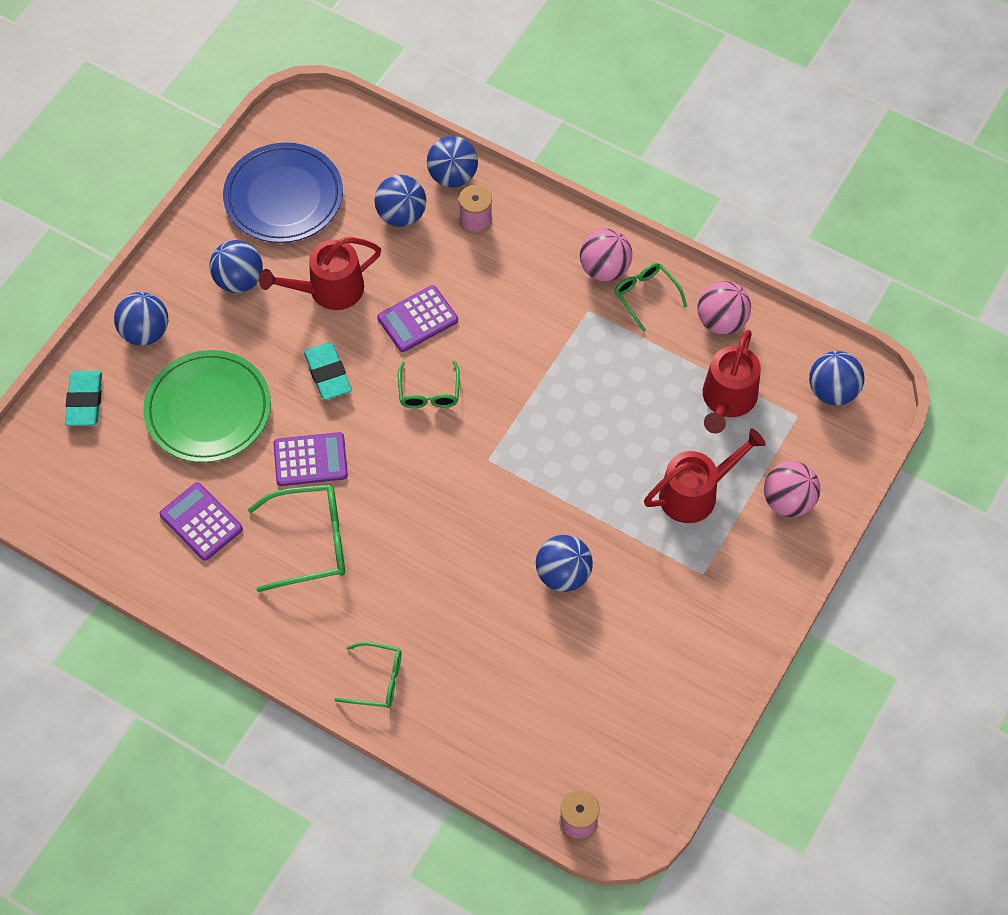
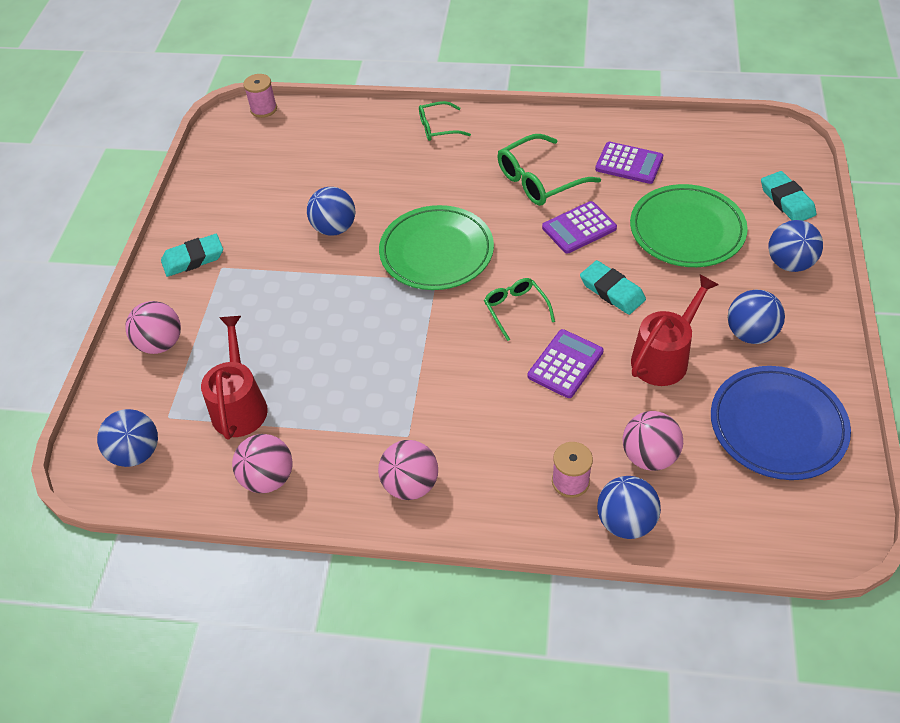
camera: 160 degrees right, 10 degrees down
(401, 215) = (649, 456): blue ball -> pink ball
(470, 494) = (436, 252): none -> green plate
(646, 296) = (356, 473): green glasses -> none
(695, 493) = (246, 320): red watering can -> none
(730, 599) = (193, 259): none -> turquoise eraser

